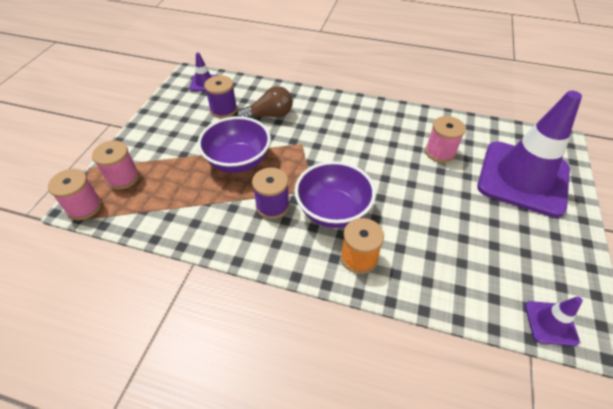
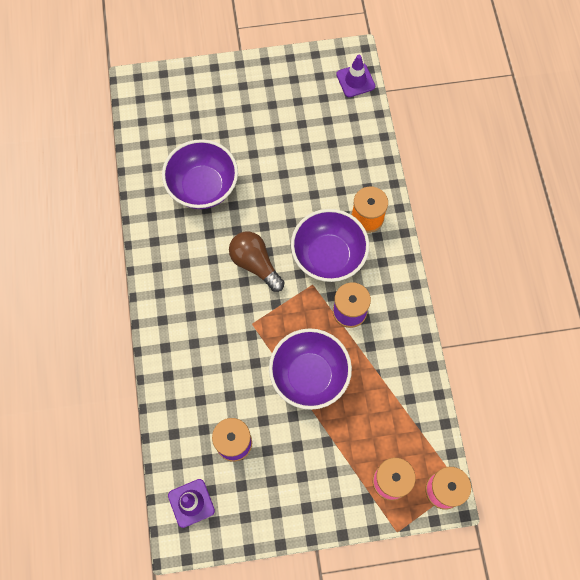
camera: 115 degrees left, 20 degrees up
(269, 115) = (220, 382): brown light bulb -> brown light bulb (255, 264)
(440, 152) = (203, 187): pink spool -> purple bowl
(523, 178) = (208, 111): purple traffic cone -> none

